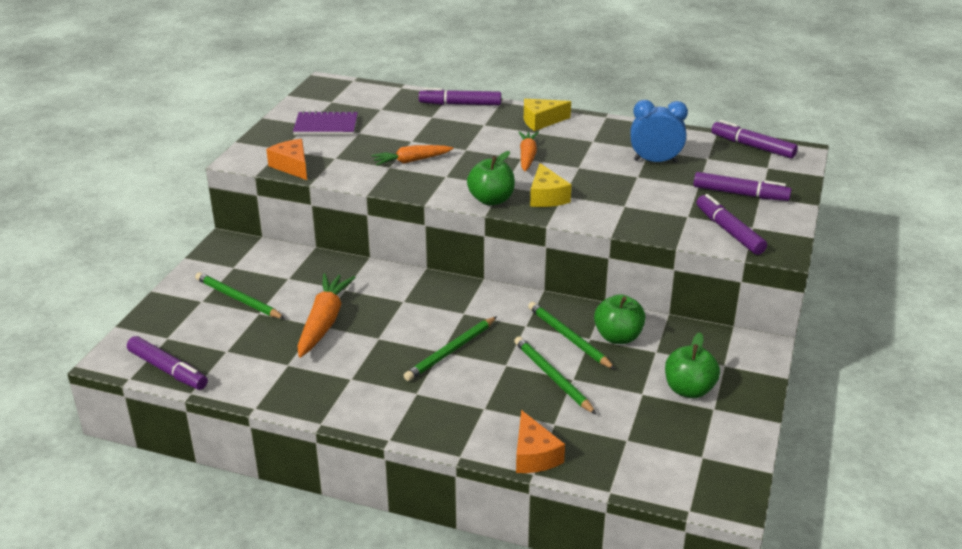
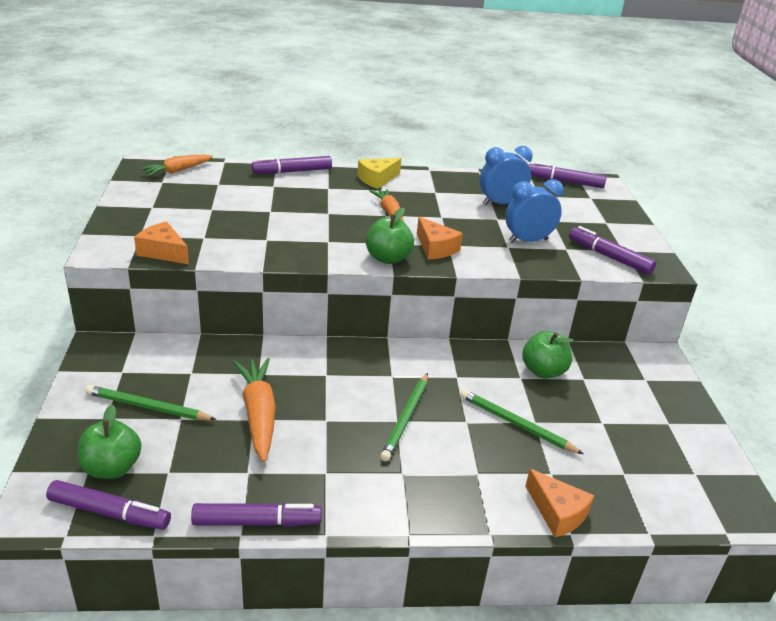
camera: 25 degrees left, 0 degrees up
(326, 126) = (172, 206): purple notebook -> none
(411, 161) = (284, 230): orange carrot -> orange carrot (177, 171)
(546, 197) = (435, 248): yellow cheese -> orange cheese
(568, 338) = (502, 381): green pencil -> none
(651, 203) = (528, 241): none -> blue clock
(689, 390) = (636, 409): green apple -> green apple (112, 468)
(740, 194) = (590, 223): purple marker -> purple marker (257, 522)

